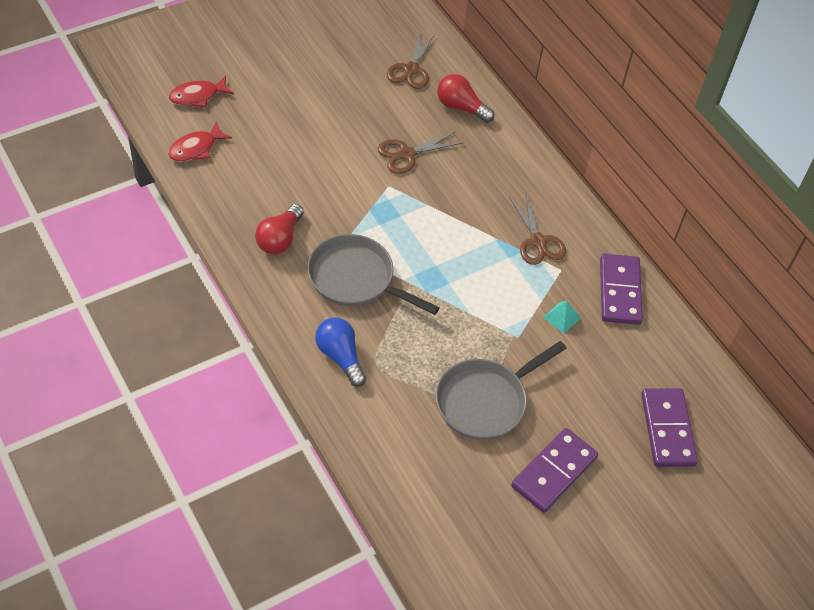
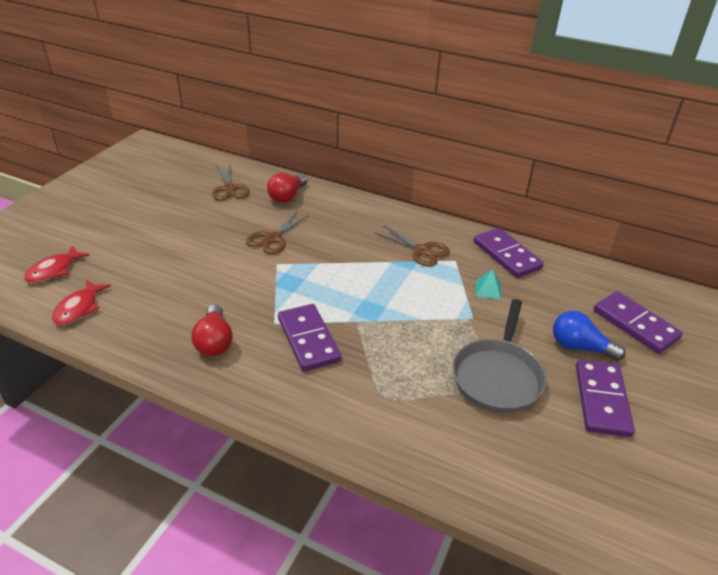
camera: 30 degrees left, 15 degrees down
(340, 357) = (349, 407): blue light bulb -> blue light bulb (580, 347)
(356, 279) = (308, 339): grey pan -> purple domino
(461, 107) = (287, 196): red light bulb -> red light bulb turned 60 degrees counterclockwise

